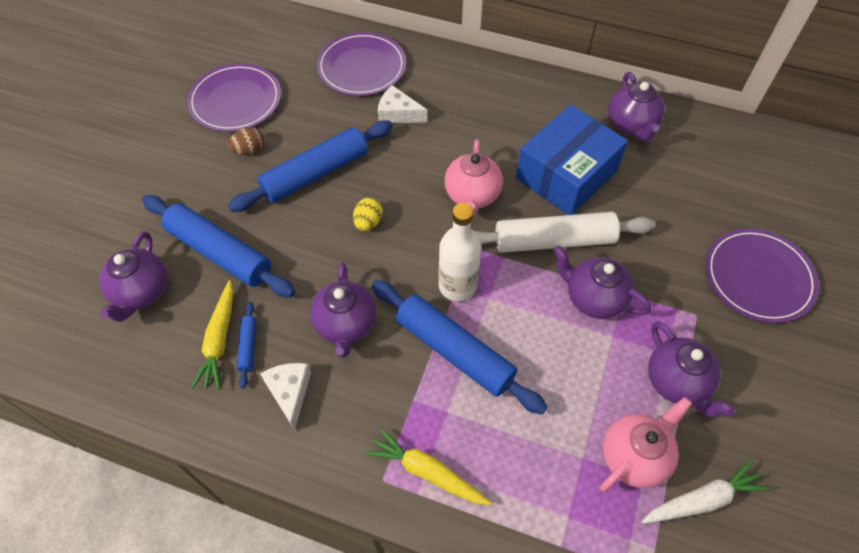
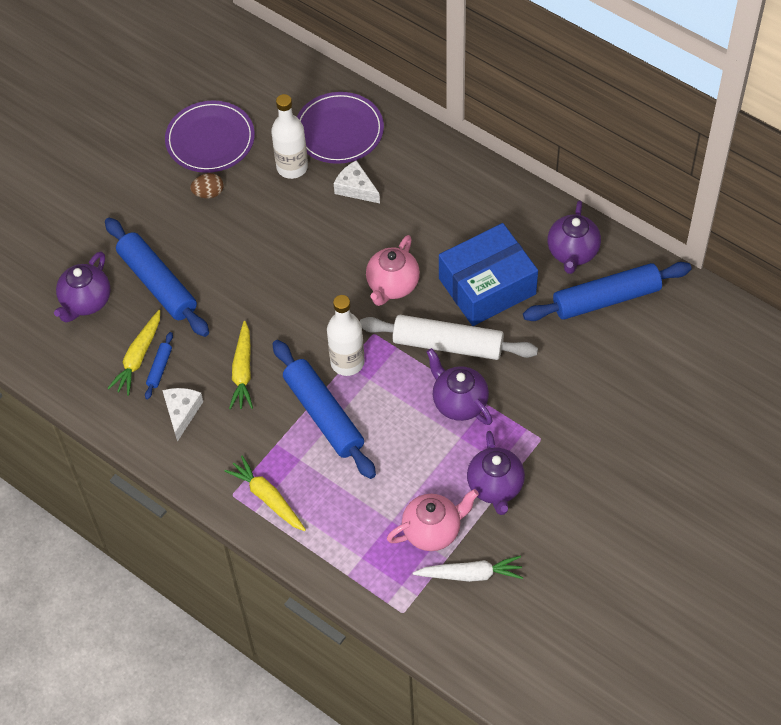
camera: 20 degrees right, 0 degrees up
(315, 173) = (260, 230): blue rolling pin -> blue rolling pin (606, 298)
(327, 108) = (292, 167): none -> white bottle
(345, 325) = (243, 371): purple teapot -> yellow carrot
(368, 222) = (291, 287): yellow egg -> none
(758, 277) = (613, 422): purple plate -> none

